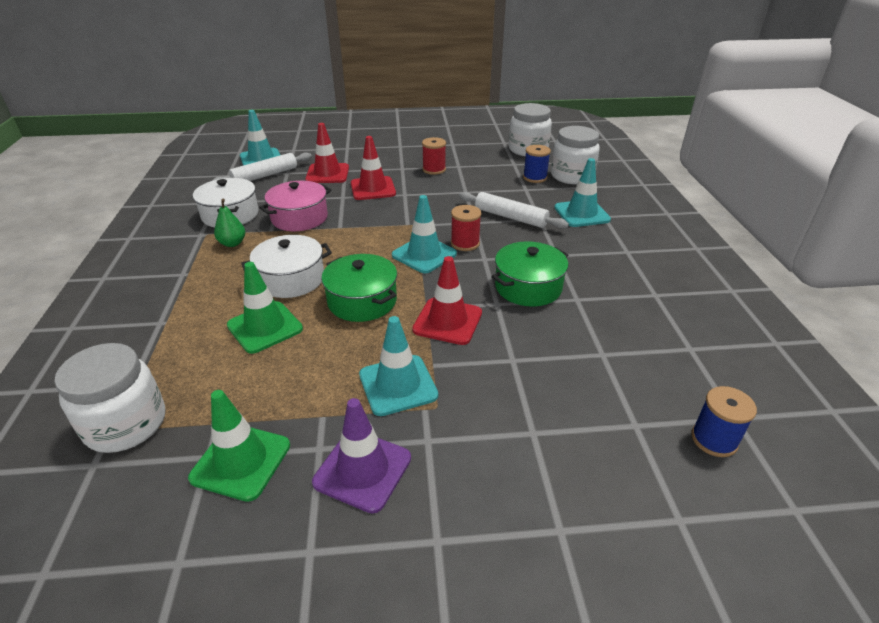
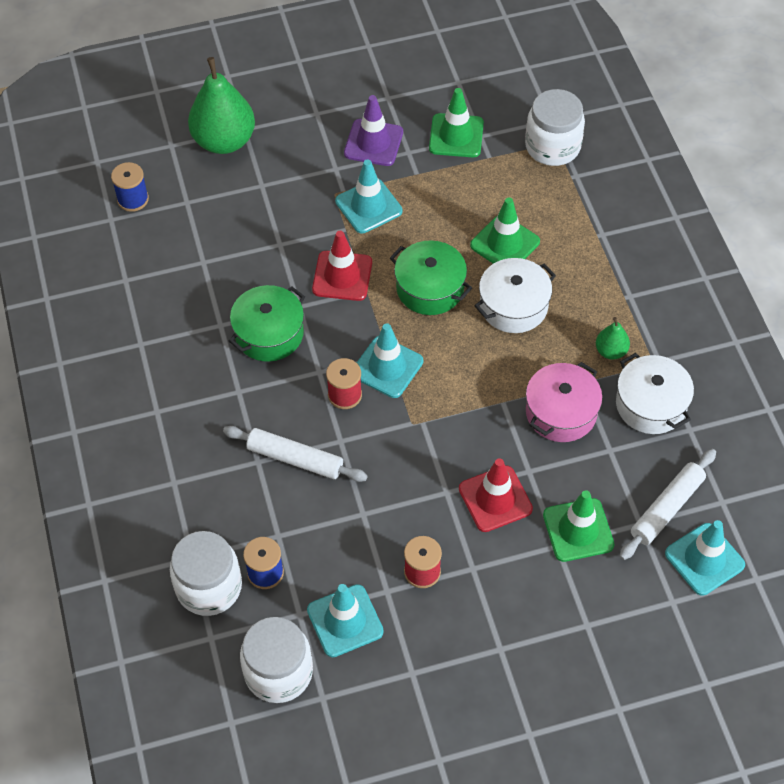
camera: 170 degrees right, 20 degrees up
(327, 174) = (578, 530): red traffic cone -> green traffic cone
(581, 214) = (202, 482): turquoise traffic cone -> turquoise traffic cone (345, 621)
(592, 512) = (224, 141): none -> green pear

